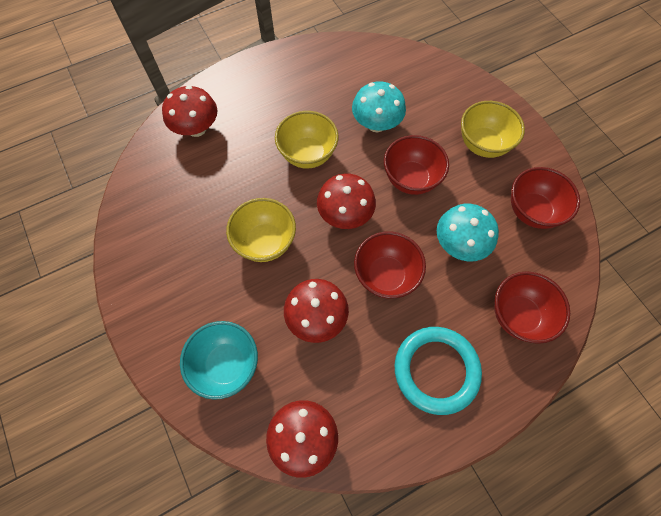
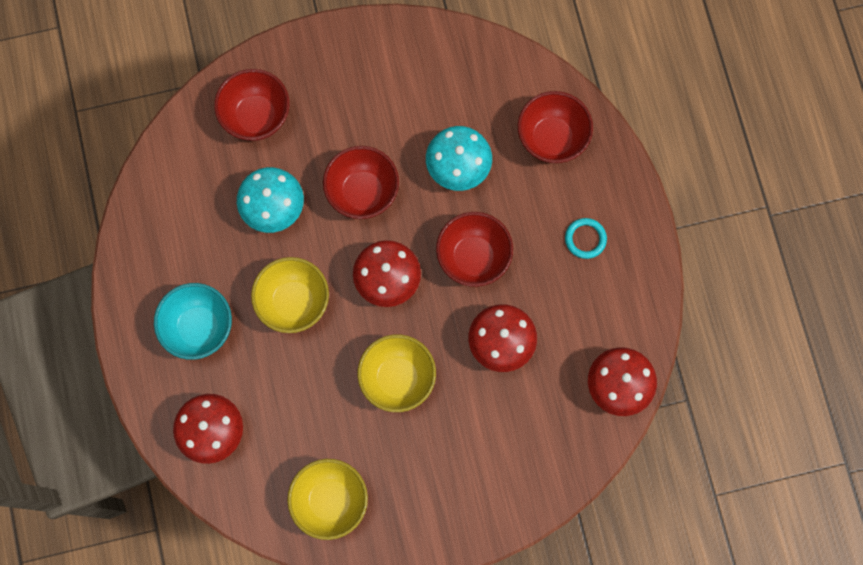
camera: 75 degrees left, 10 degrees up
(226, 365) = (527, 447): turquoise bowl -> turquoise bowl (199, 327)
(436, 370) = (585, 239): turquoise ring -> turquoise ring, size x0.47
(483, 144) = (340, 94): yellow bowl -> yellow bowl (330, 500)
(532, 211) = (440, 76): red bowl -> red bowl (256, 116)

